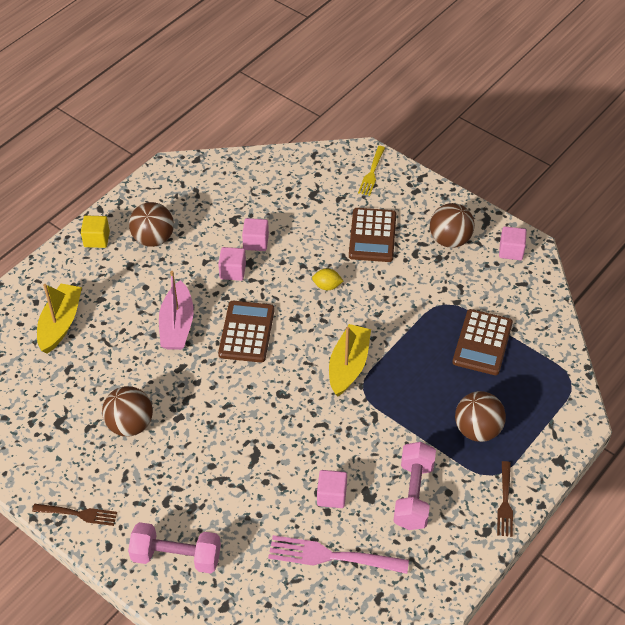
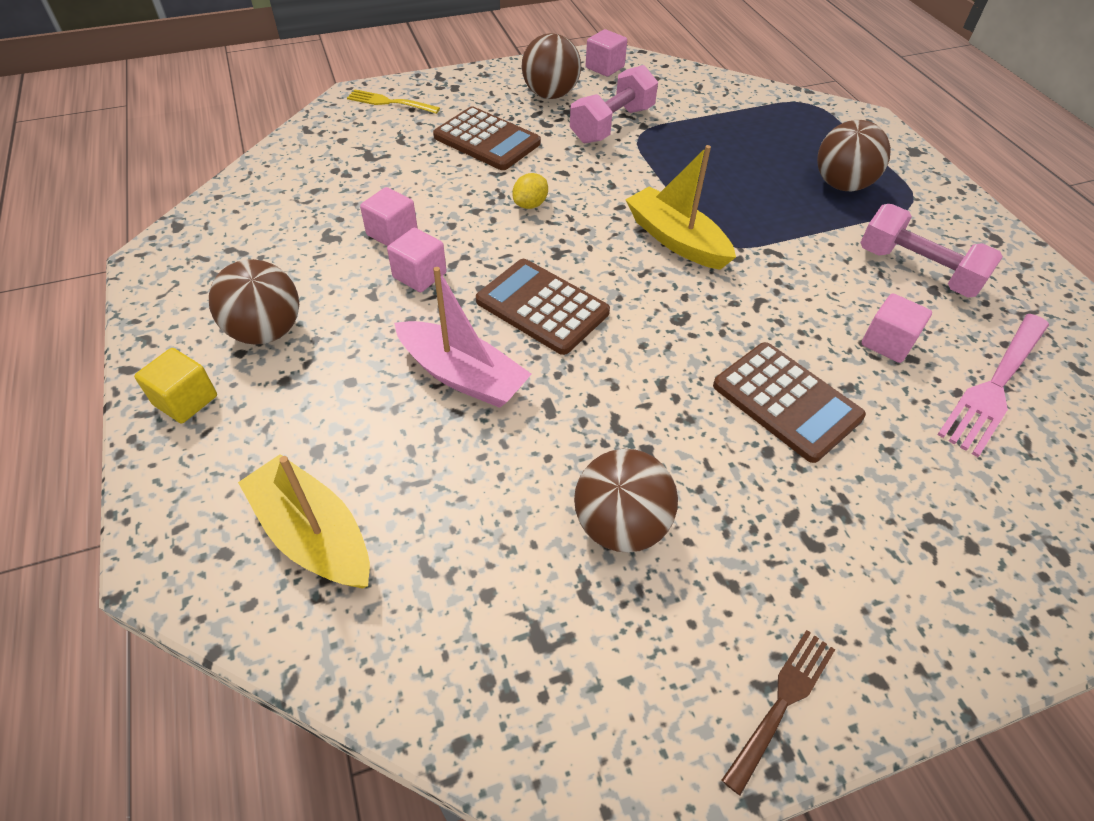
camera: 60 degrees left, 0 degrees up
(176, 556) = (938, 578): pink dumbbell -> pink dumbbell (612, 125)
(372, 172) = (390, 102): yellow fork -> yellow fork turned 150 degrees clockwise
(482, 343) = (717, 133): brown calculator -> brown calculator (786, 401)
(505, 501) = (957, 207): brown fork -> none

